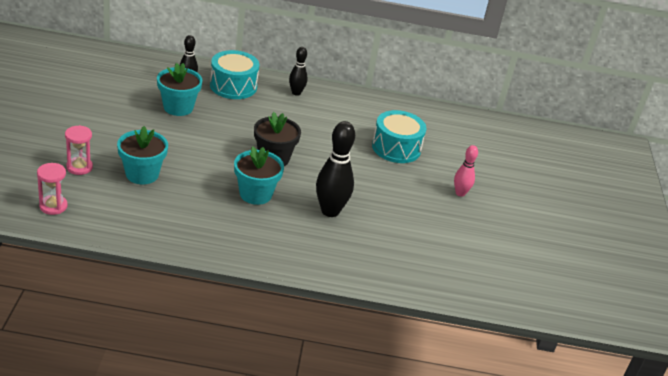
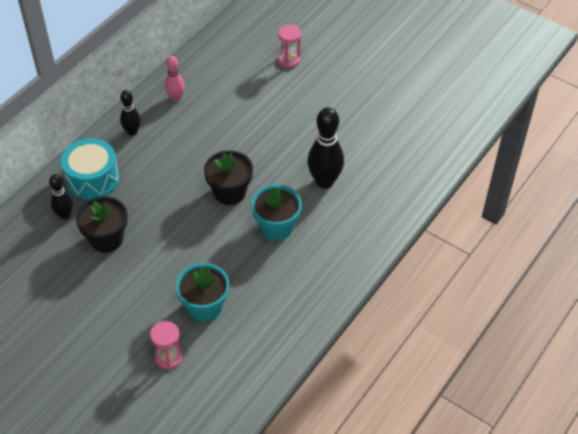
camera: 55 degrees left, 15 degrees up
(53, 206) = (221, 397): pink hourglass -> pink hourglass (289, 60)
(178, 107) = (106, 239): turquoise flower pot -> black flower pot
(396, 148) = (258, 94): turquoise drum -> none
(460, 193) = (341, 80): pink bowling pin -> pink bowling pin (176, 98)

